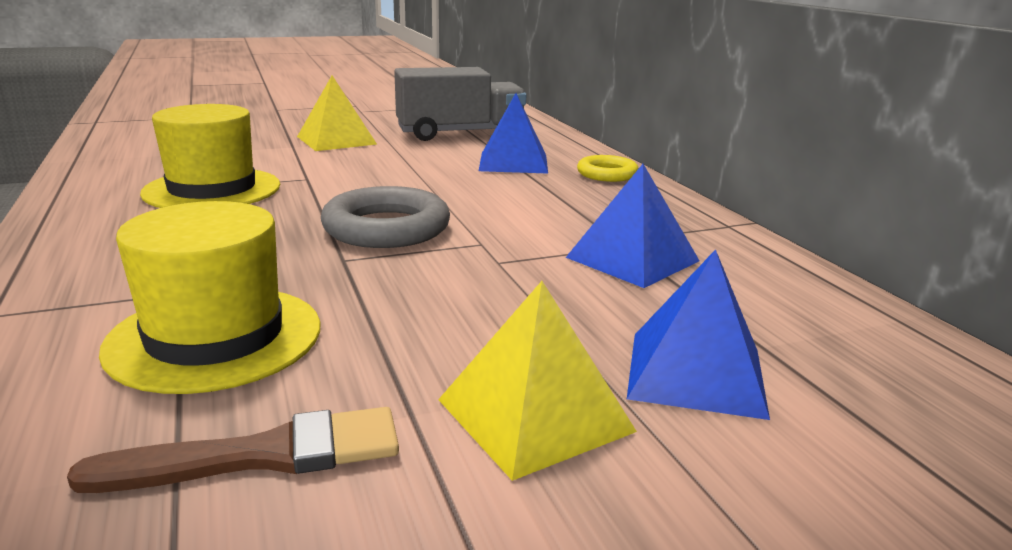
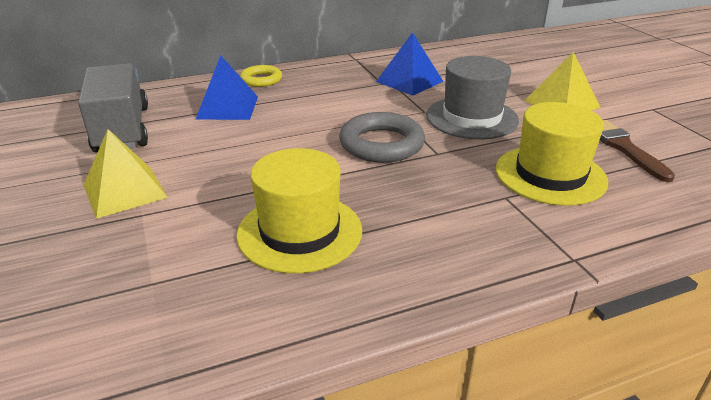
camera: 90 degrees left, 10 degrees up
(464, 296) = (472, 118): none -> grey hat
(695, 373) = (514, 78): blue pyramid -> none

